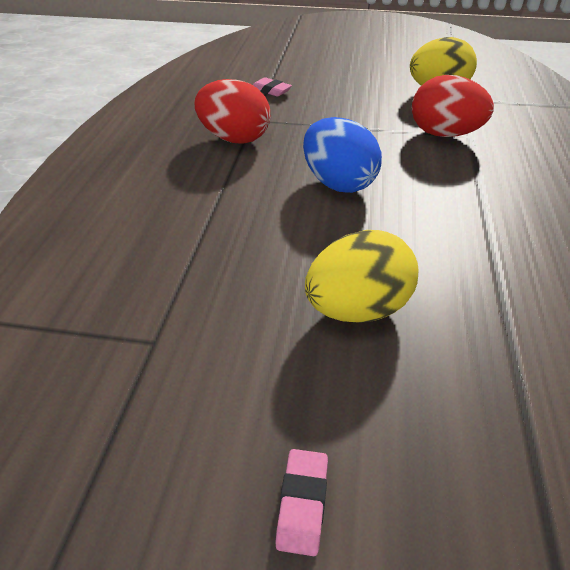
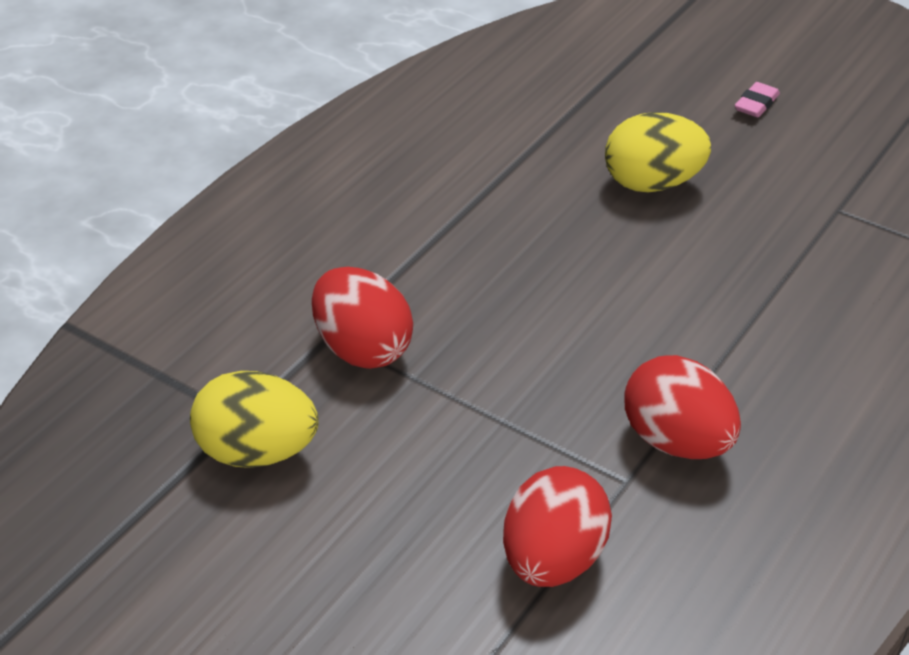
camera: 155 degrees left, 0 degrees up
(271, 90) = (553, 560): pink eraser -> red egg
(338, 183) = (577, 313): blue egg -> none

